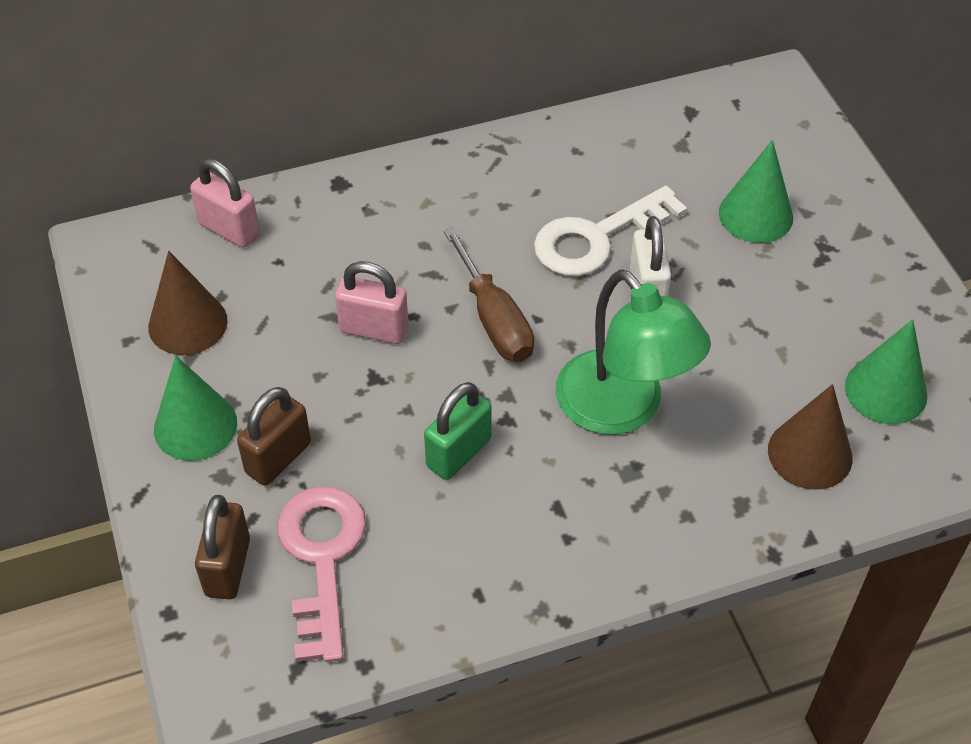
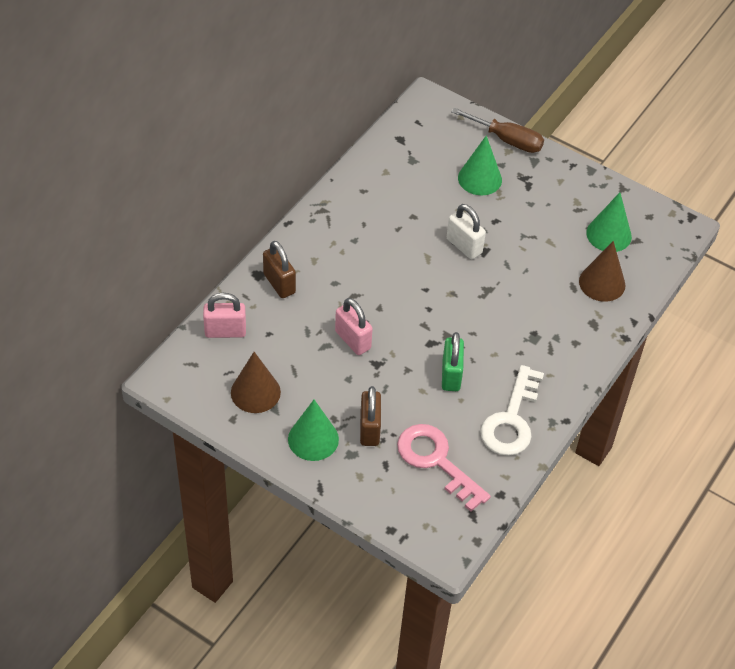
camera: 40 degrees left, 0 degrees up
(228, 567) = (397, 492): brown padlock -> brown padlock (279, 283)
(374, 329) = (353, 340): pink padlock -> pink padlock turned 75 degrees clockwise
(494, 319) = (406, 301): brown screwdriver -> brown screwdriver (507, 140)
(597, 238) = (416, 232): white key -> white key (511, 419)
(622, 409) = (505, 310): green lamp -> none

